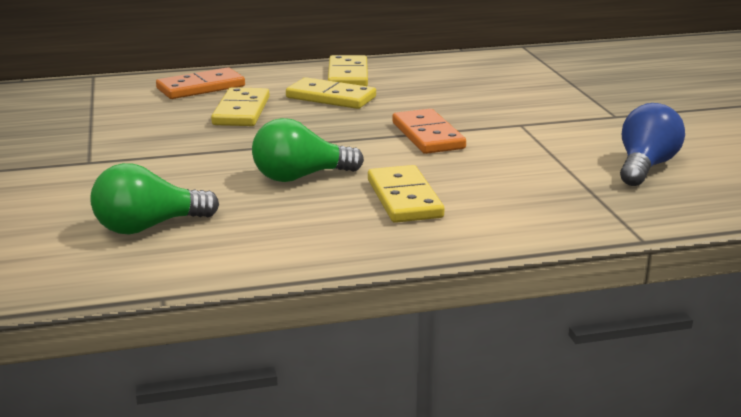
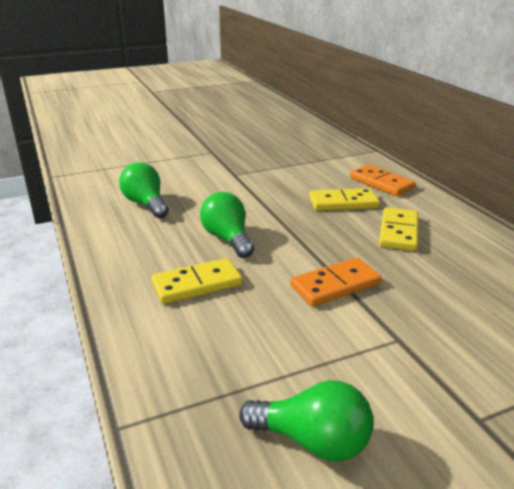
camera: 80 degrees right, 5 degrees up
(348, 75) = (462, 233): yellow domino -> none
(645, 166) = (312, 441): blue light bulb -> green light bulb

